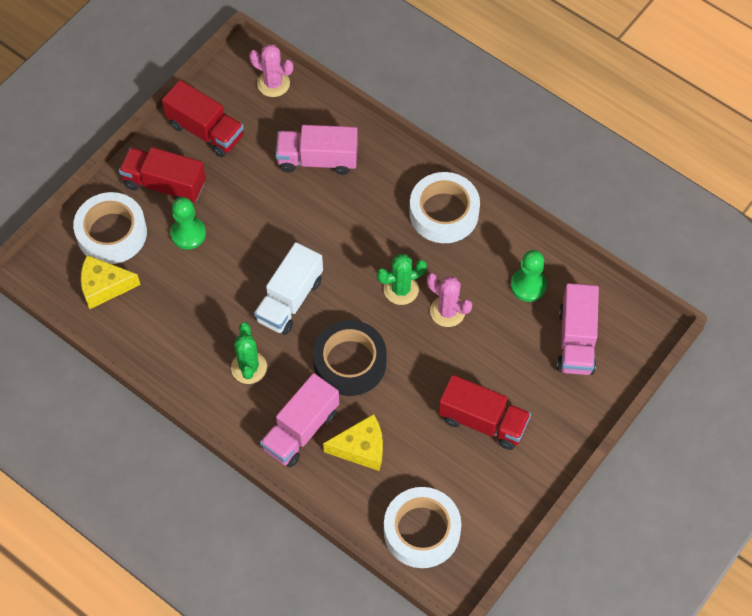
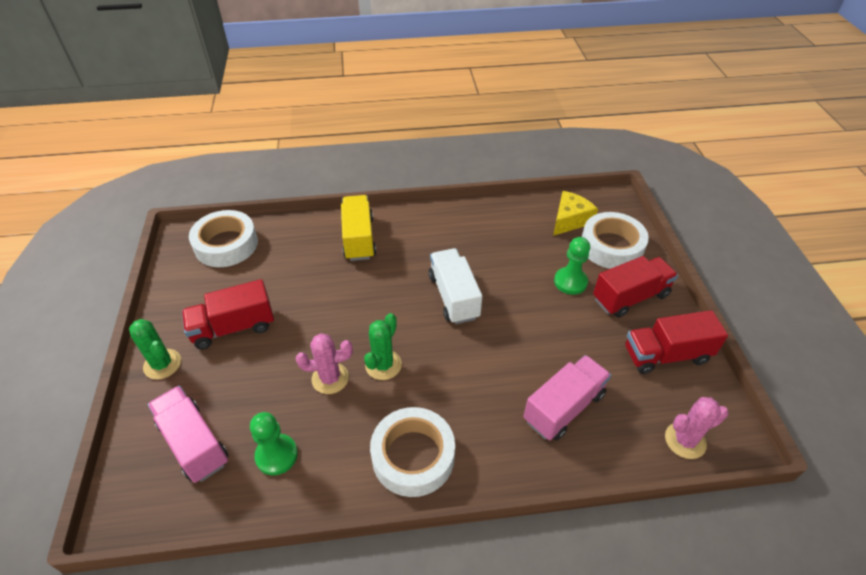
camera: 135 degrees right, 15 degrees down
(249, 368) = (430, 244): green cactus -> green cactus (162, 364)
(301, 430) = (359, 239): pink truck -> yellow truck
(350, 362) = (369, 293): black tape -> none
(361, 448) = (309, 256): yellow cheese -> none

